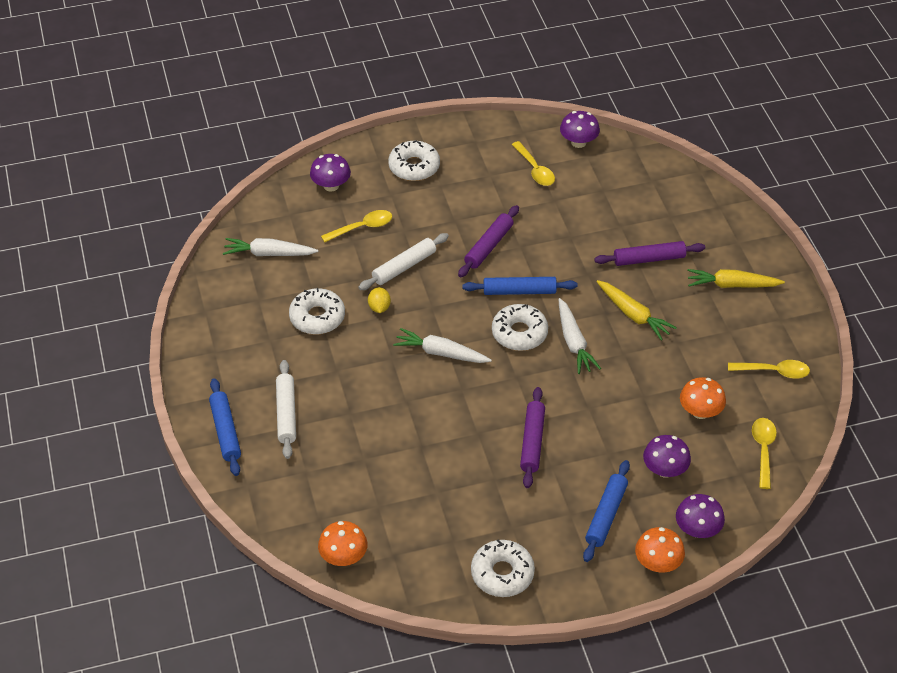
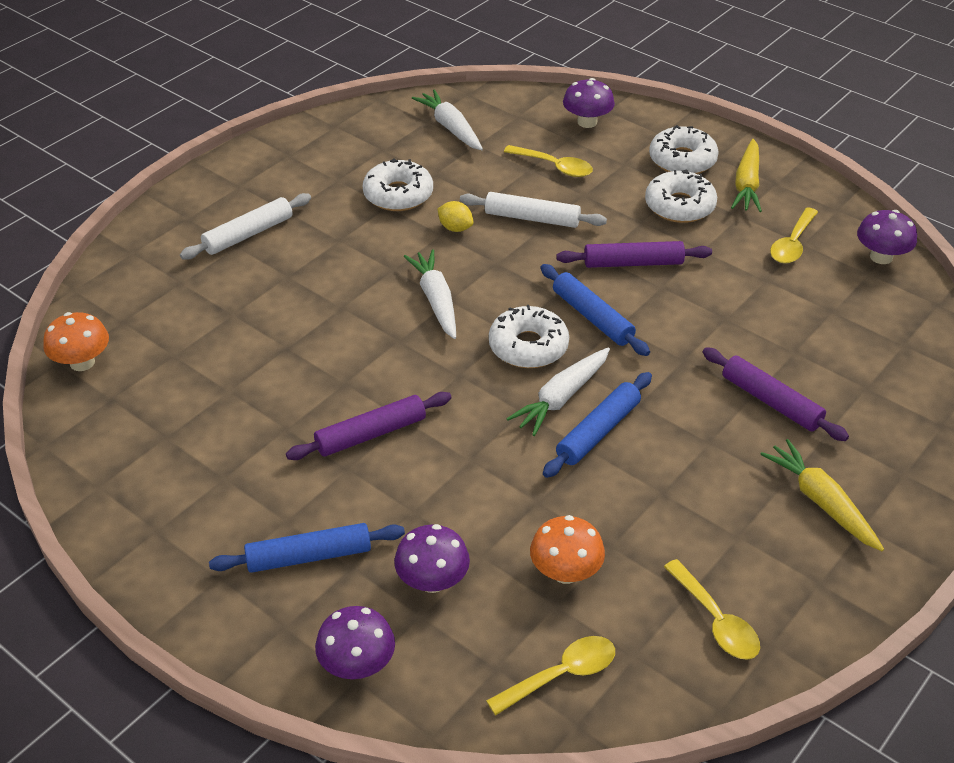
camera: 55 degrees right, 5 degrees down
(225, 431) = (191, 207): blue rolling pin -> blue rolling pin (598, 431)
(379, 307) = (455, 228): yellow lemon -> yellow lemon turned 75 degrees clockwise
(502, 573) = (145, 502): white donut -> white donut (679, 206)
(633, 315) = (662, 430): yellow carrot -> yellow carrot (747, 184)
(657, 563) = (267, 647): orange mushroom -> none

